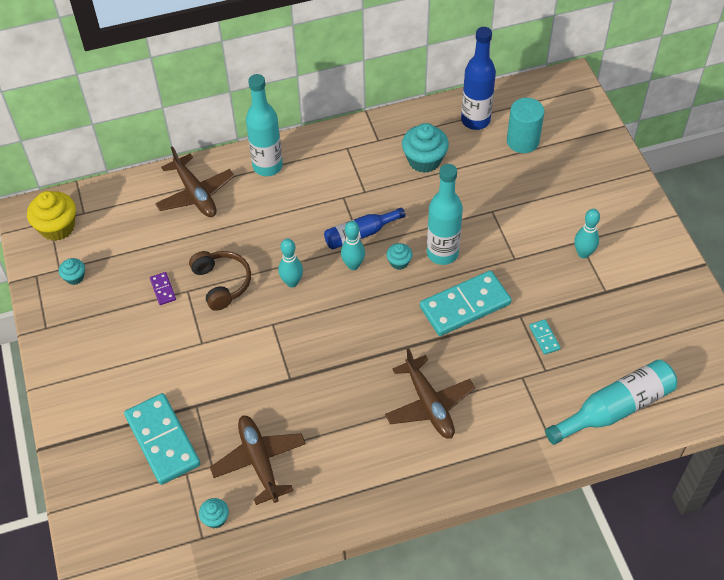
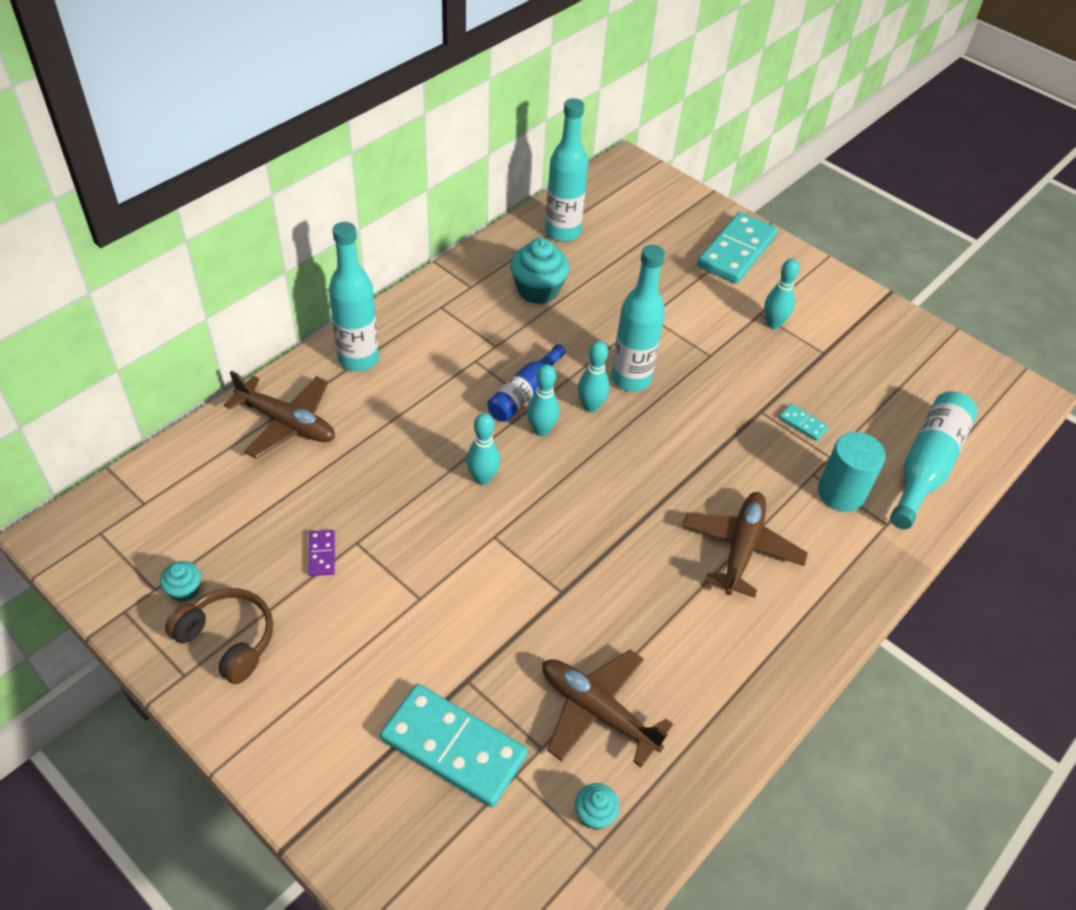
camera: 35 degrees left, 5 degrees down
(57, 227) = (116, 536): yellow cupcake -> none
(163, 289) = (322, 554): purple domino -> purple domino turned 45 degrees clockwise
(222, 283) = (395, 515): brown headphones -> brown headphones (228, 640)
(399, 262) = (591, 406): turquoise cupcake -> turquoise bowling pin
(429, 404) = (741, 548): brown plane -> brown plane turned 105 degrees counterclockwise
(465, 305) = (696, 424): turquoise domino -> turquoise domino (736, 251)
(475, 120) = (562, 232): blue bottle -> turquoise bottle
(522, 141) = (627, 236): turquoise cylinder -> turquoise cylinder (841, 493)

